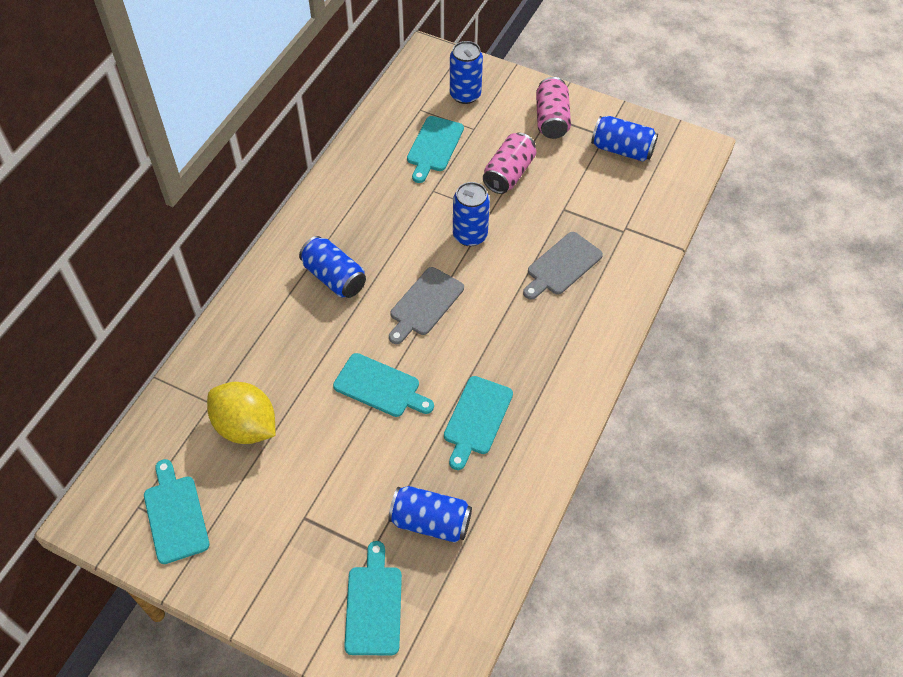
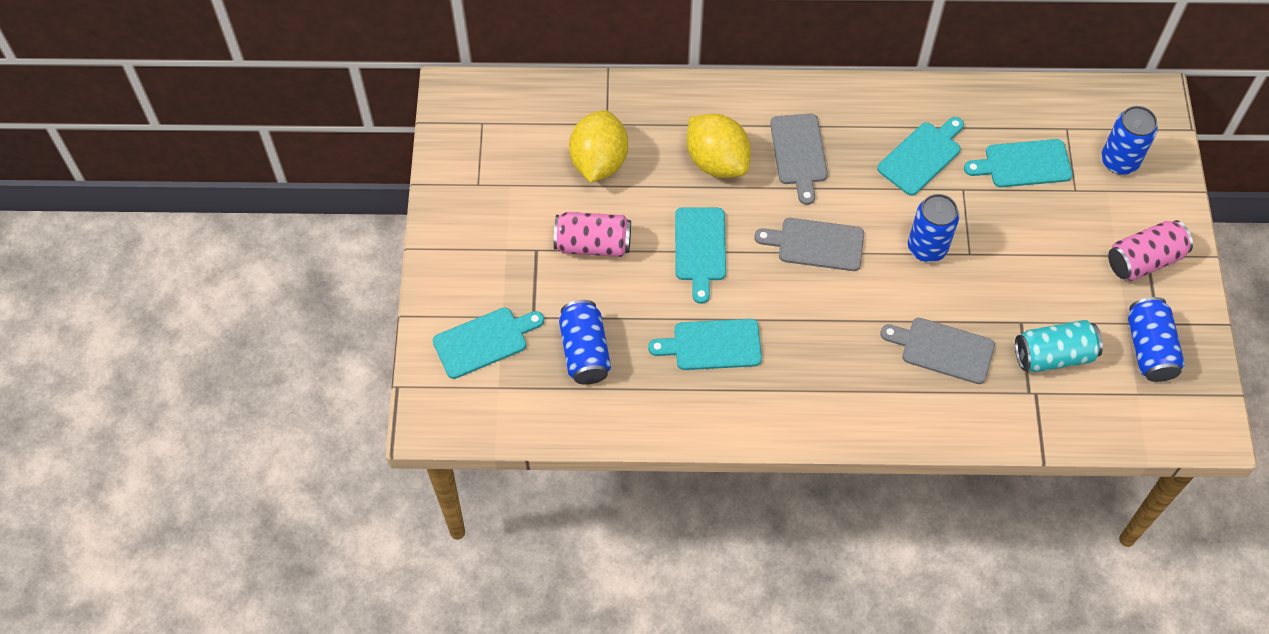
camera: 65 degrees right, 5 degrees up
(175, 515) = (488, 153): turquoise cutting board -> turquoise cutting board (921, 156)
(304, 337) = (717, 161): none -> yellow lemon
(334, 277) = (799, 153): blue can -> grey cutting board
(508, 174) = (1034, 250): pink can -> pink can (593, 244)
(600, 203) = (1053, 355): none -> turquoise can

